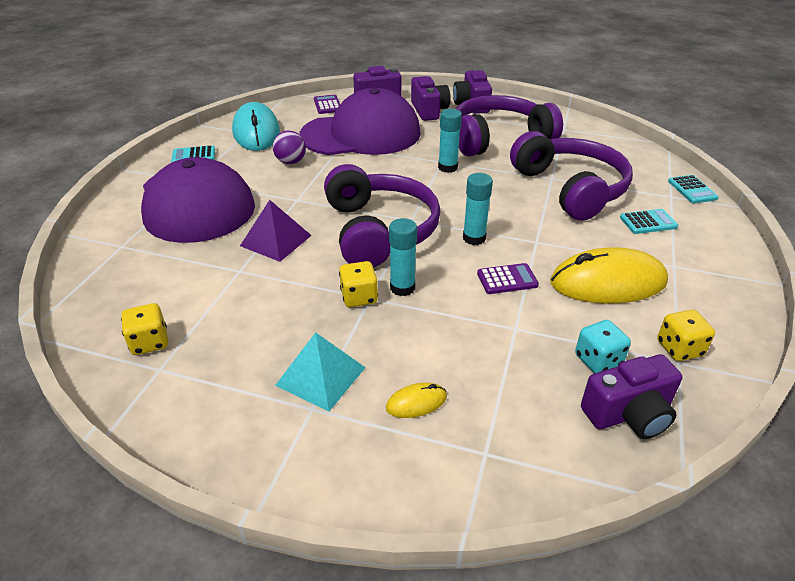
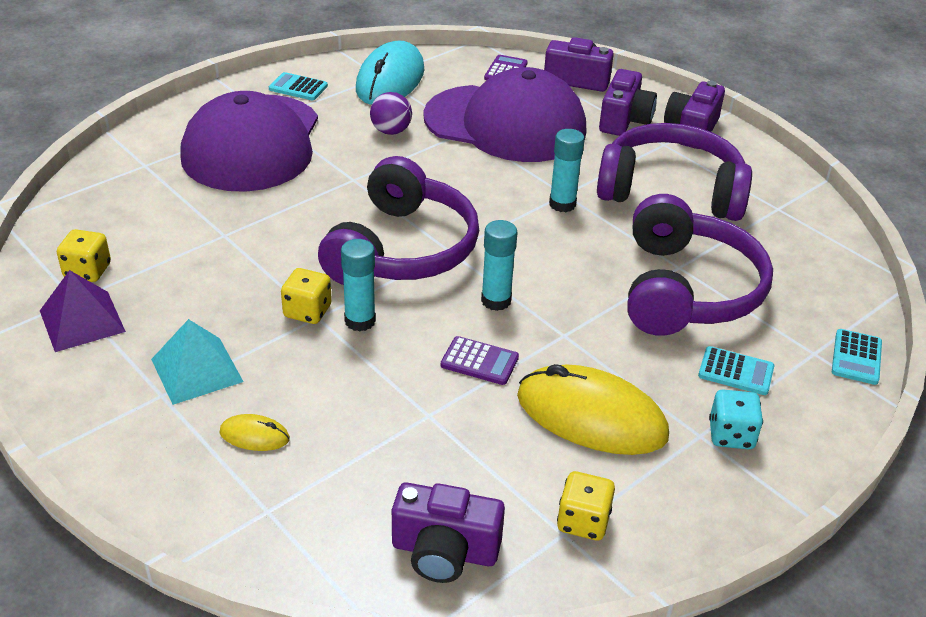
camera: 30 degrees right, 0 degrees up
(276, 240) = (288, 217): purple pyramid -> purple pyramid (82, 321)
(598, 360) = (476, 487): turquoise dice -> turquoise dice (731, 435)

